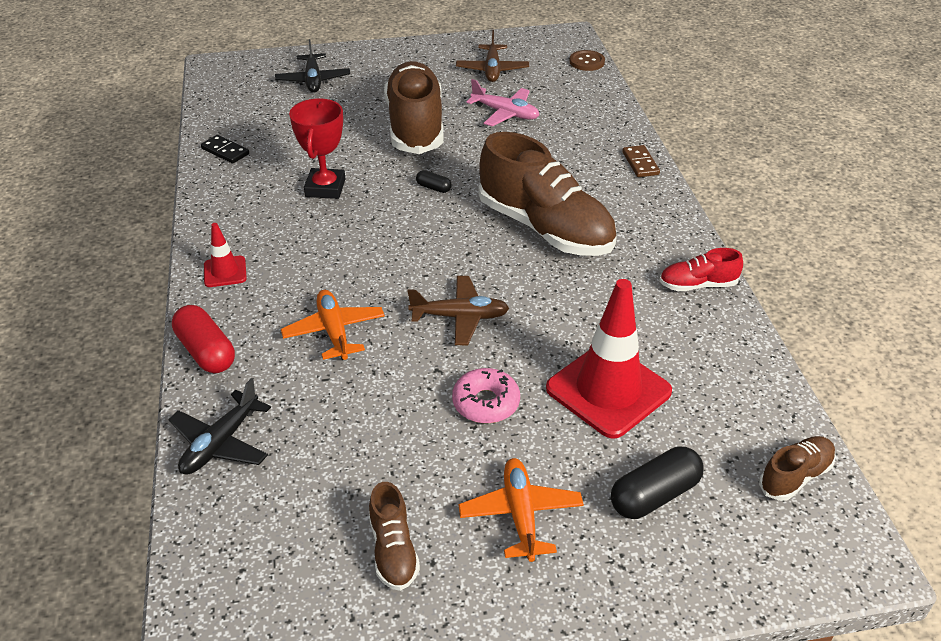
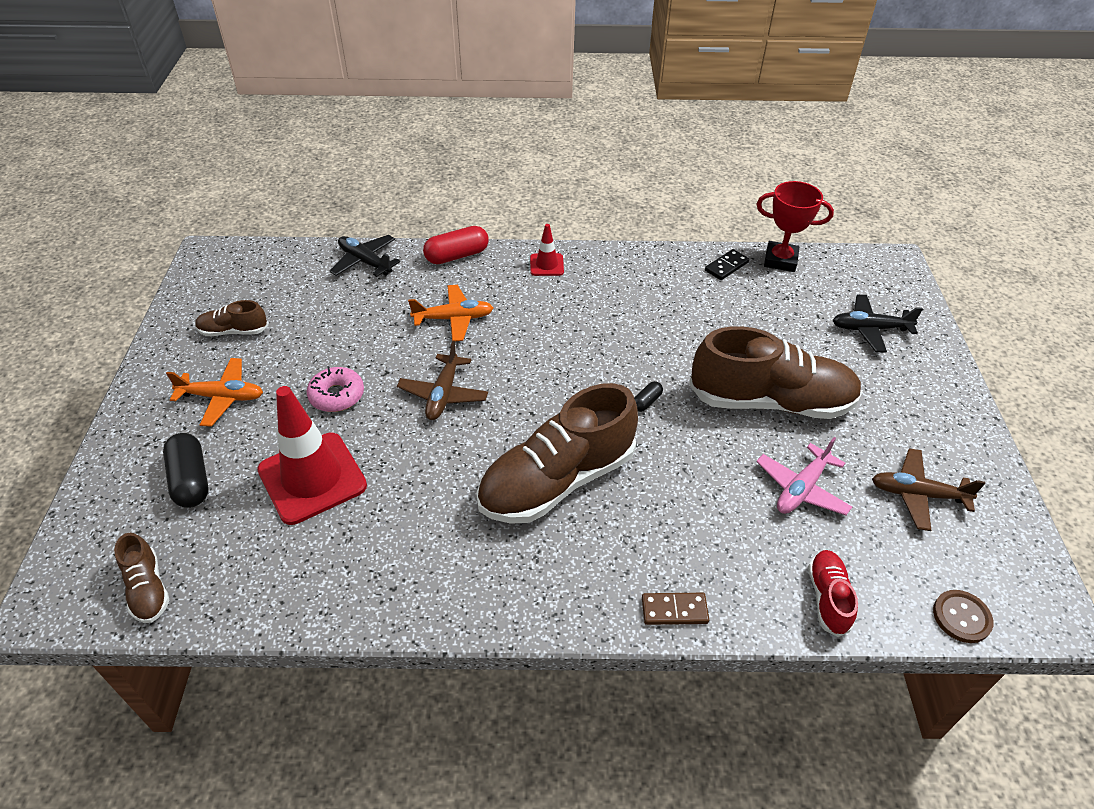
camera: 100 degrees right, 5 degrees up
(325, 188) = (657, 326): red trophy -> red trophy (780, 260)
(698, 285) = (423, 597): red shoe -> red shoe (828, 598)

